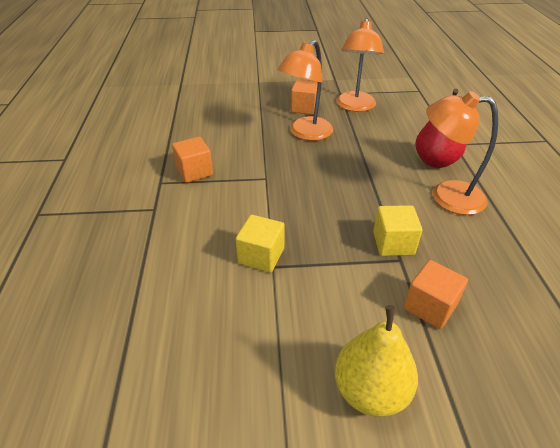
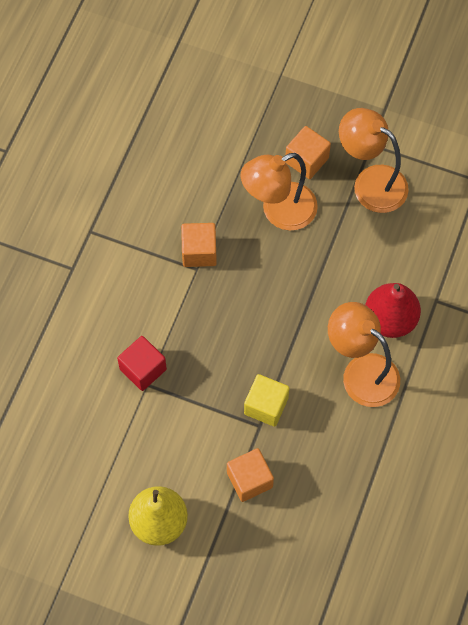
camera: 25 degrees right, 25 degrees up
(194, 171) = (130, 228): orange cube -> orange cube (199, 252)
(261, 256) = (143, 369): yellow cube -> red cube
(355, 106) = (370, 182): orange lamp -> orange lamp turned 90 degrees clockwise

